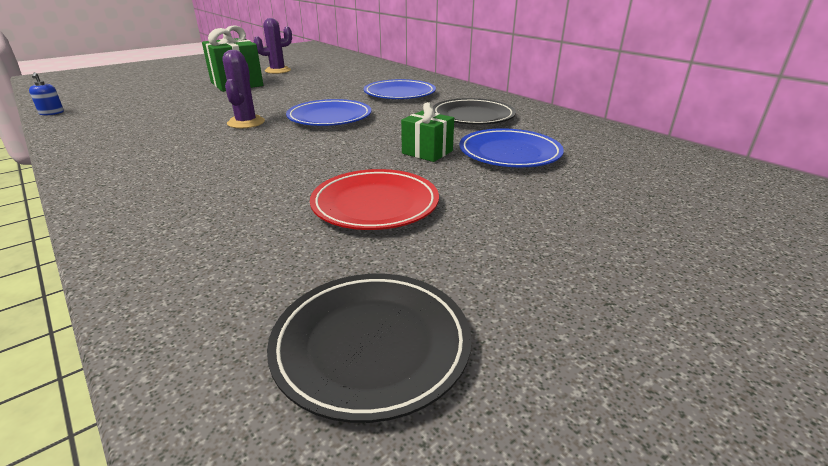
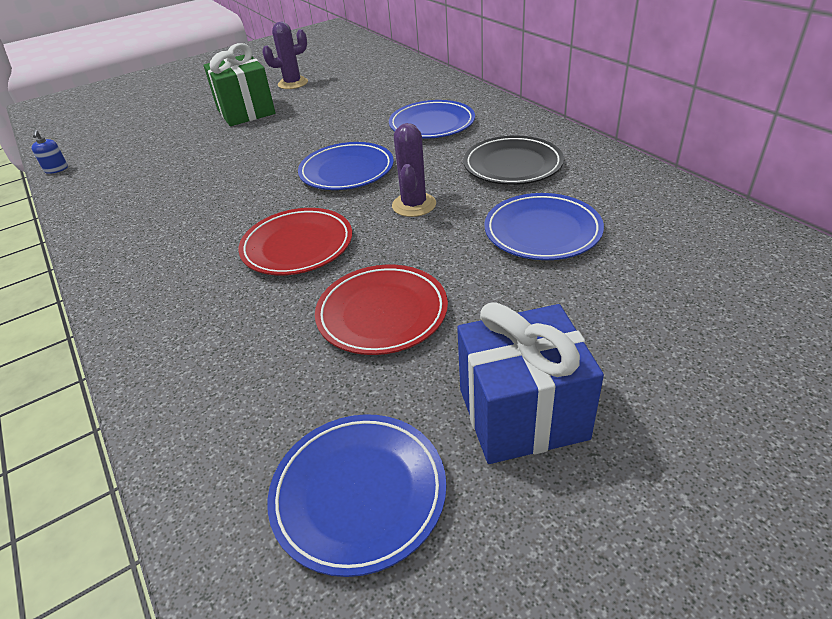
camera: 10 degrees right, 10 degrees up
(246, 123) = (255, 182): purple cactus -> purple cactus (414, 205)
(288, 161) = (297, 246): none -> red plate
(371, 346) = (359, 494): black plate -> blue plate
(427, 152) = (449, 230): green gift -> none
(529, 274) = (522, 413): none -> blue gift

